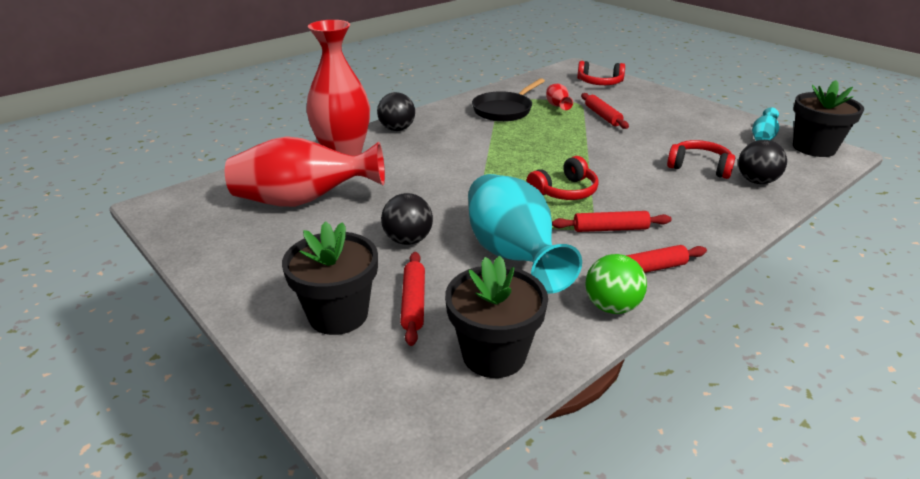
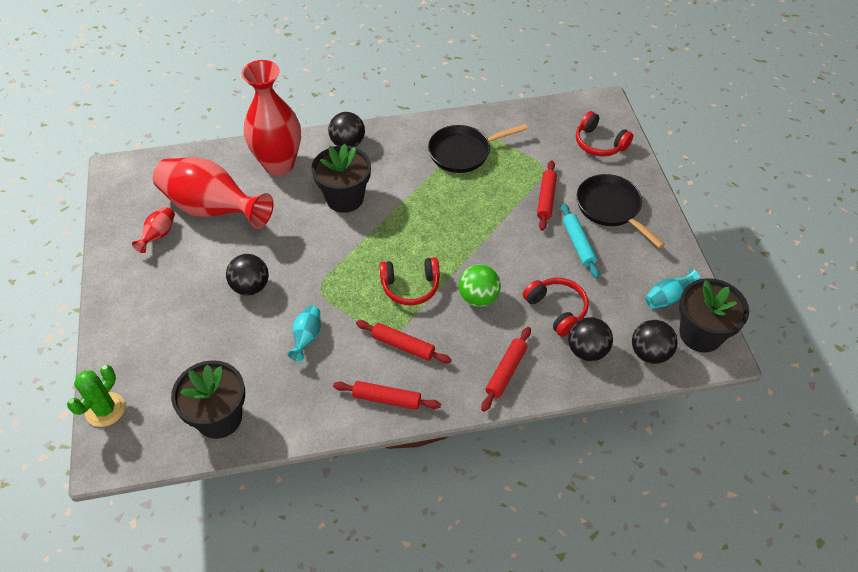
camera: 30 degrees right, 20 degrees up
(335, 409) = (105, 409): none -> green cactus
(338, 314) = (157, 336): black flower pot -> black flower pot (345, 198)
(413, 303) = (207, 349): red rolling pin -> red rolling pin (506, 372)
(512, 255) = (307, 337): turquoise vase -> turquoise vase, size x0.43
(557, 106) = (518, 166): red vase -> red vase (158, 235)
(611, 306) = (327, 419): green ball -> green ball (478, 297)
(655, 108) = (611, 208): none -> black pan
(660, 130) = (578, 244): none -> turquoise rolling pin
(799, 168) = (649, 353): none -> black ball

